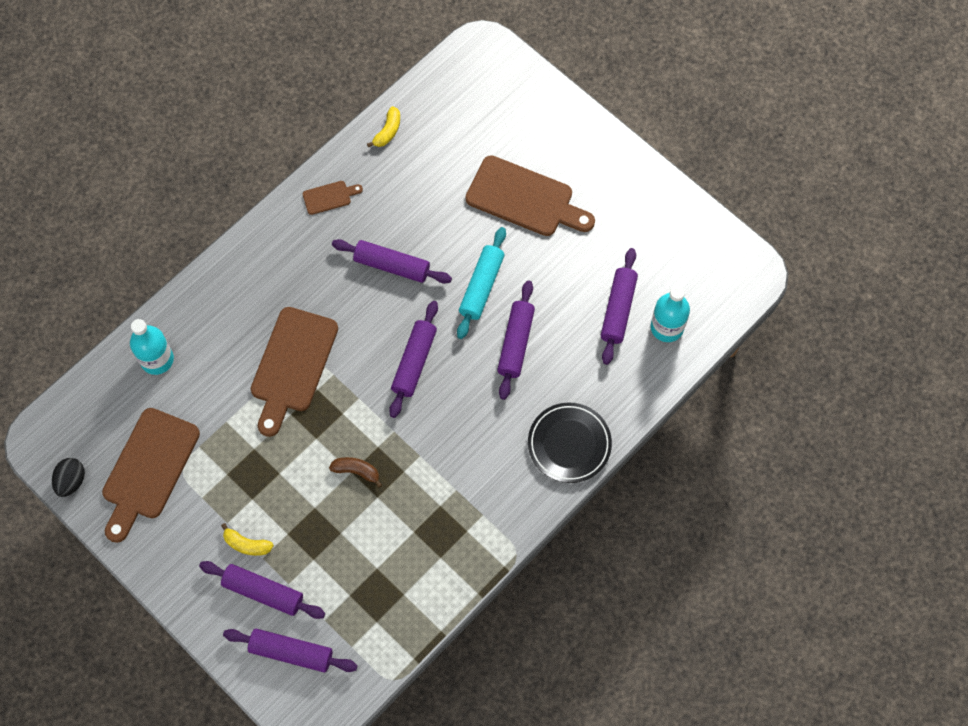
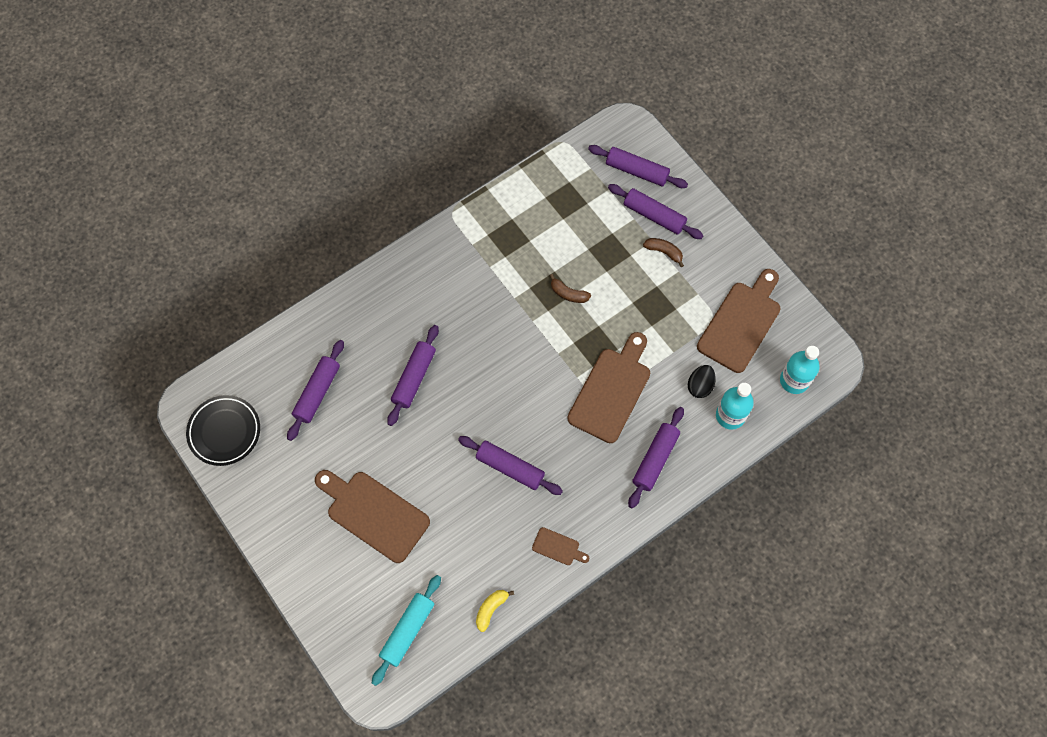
camera: 170 degrees left, 0 degrees up
(71, 481) = (806, 324): black egg -> black egg (700, 386)
(247, 544) = (664, 252): yellow banana -> brown banana
(329, 197) = (558, 547): brown cutting board -> brown cutting board turned 150 degrees counterclockwise
(414, 362) = (505, 376): purple rolling pin -> purple rolling pin (655, 459)
(481, 286) = (432, 434): turquoise rolling pin -> turquoise rolling pin (407, 631)
(569, 444) = (389, 287): black plate -> black plate (224, 432)
(667, 327) = (280, 370): turquoise bottle -> turquoise bottle (794, 380)

